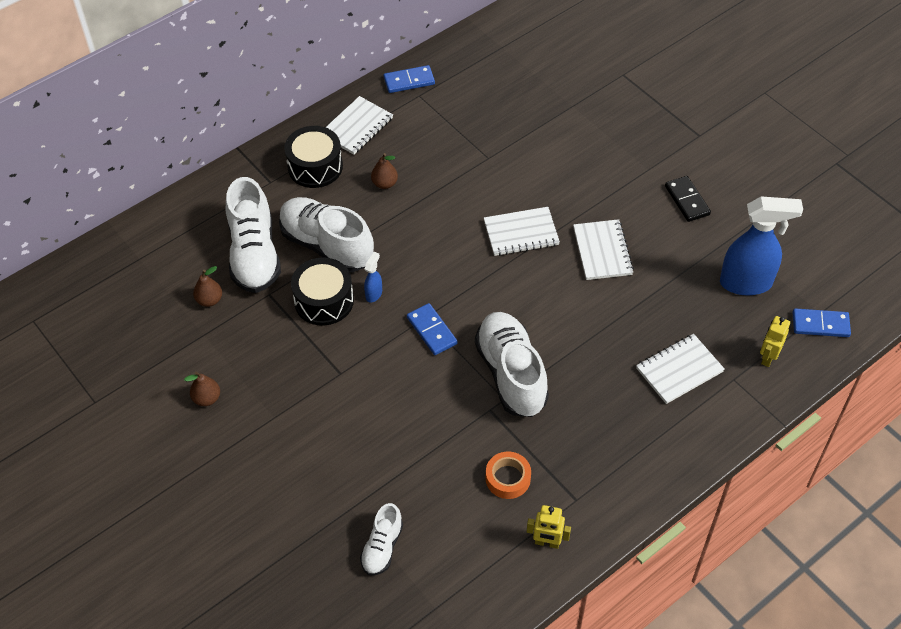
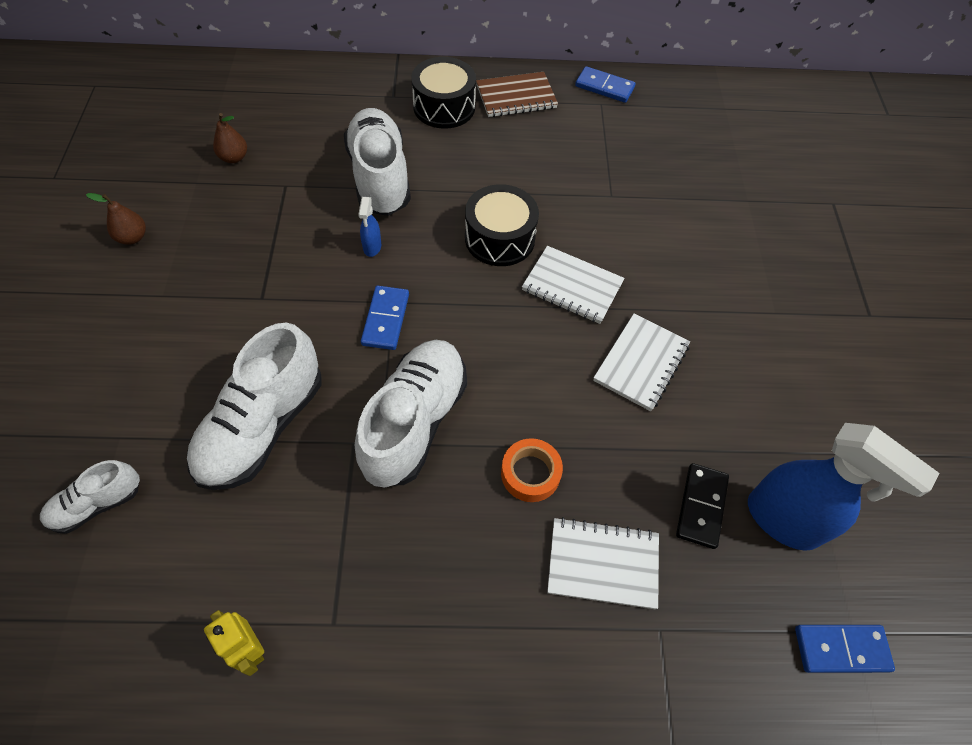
camera: 35 degrees right, 5 degrees up
(254, 254) = (312, 145): white shoe -> white shoe (262, 427)
(324, 301) = (323, 223): black drum -> black drum (499, 238)
(357, 127) = (516, 97): white notebook -> brown notebook
(374, 294) = (372, 247): blue spray bottle -> blue spray bottle turned 120 degrees clockwise
(385, 184) = (489, 158): brown pear -> none
(508, 478) = (291, 535): orange tape -> orange tape (530, 473)
(687, 200) = (792, 375): black domino -> black domino (701, 506)
(768, 357) = (730, 637): yellow robot -> none
(820, 325) = (841, 649): blue domino -> blue domino turned 45 degrees counterclockwise

